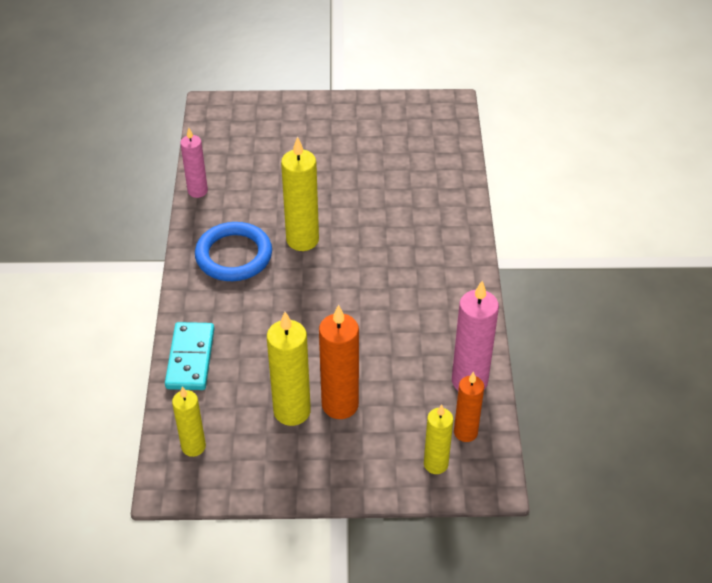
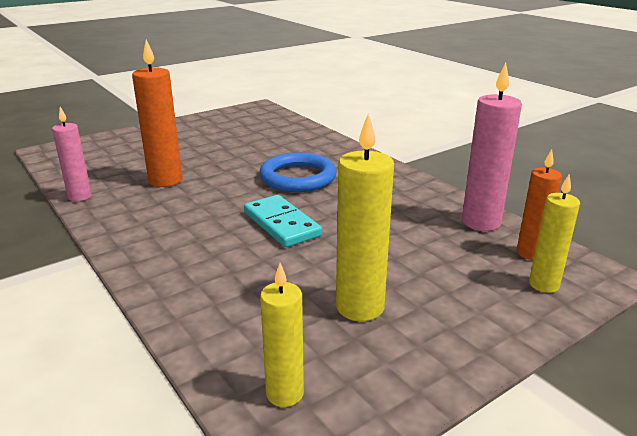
camera: 35 degrees left, 20 degrees down
(190, 358) = (192, 313): turquoise domino -> turquoise domino (281, 224)
(234, 255) = (163, 223): blue ring -> blue ring (298, 177)
(302, 240) = (222, 194): yellow candle -> none
(340, 405) = (400, 281): orange candle -> orange candle (165, 180)

